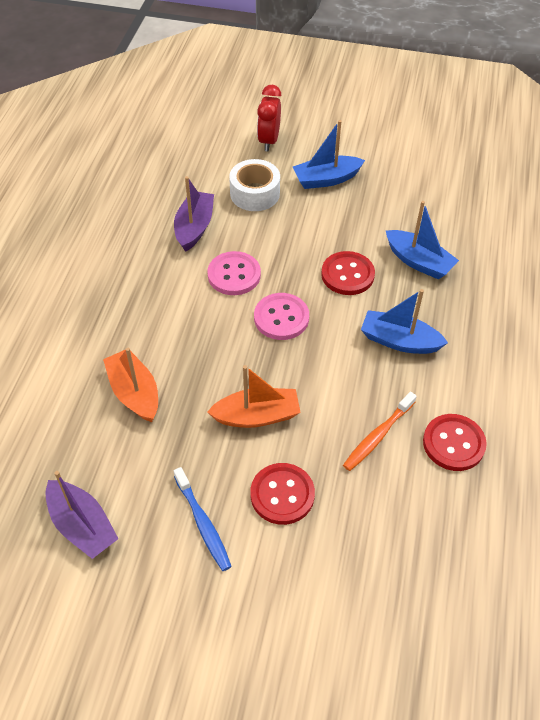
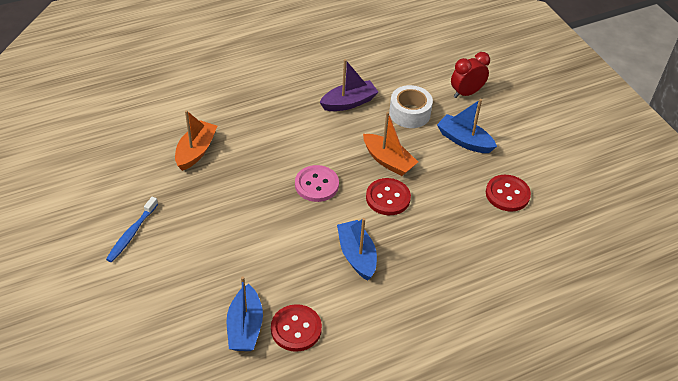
camera: 50 degrees right, 5 degrees down
(82, 525) = (90, 183): purple boat -> none
(234, 275) = (329, 143): pink button -> none
(257, 416) = (228, 215): orange boat -> orange boat (388, 161)
(282, 495) = (181, 259): red button -> red button (507, 194)
(378, 436) = (266, 284): orange toothbrush -> none
(418, 262) = (440, 230): blue boat -> blue boat (245, 327)

